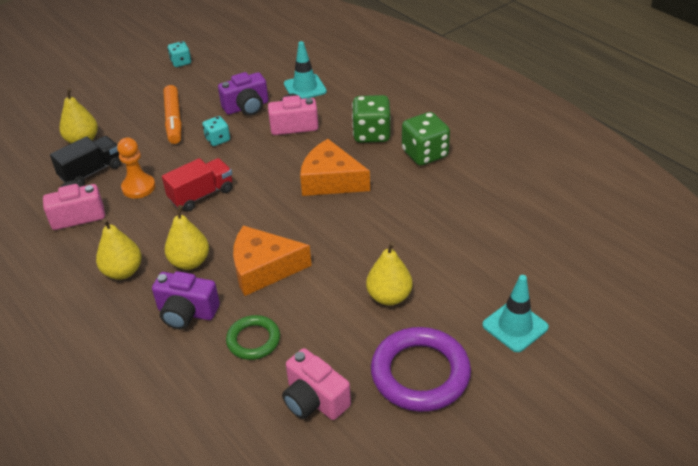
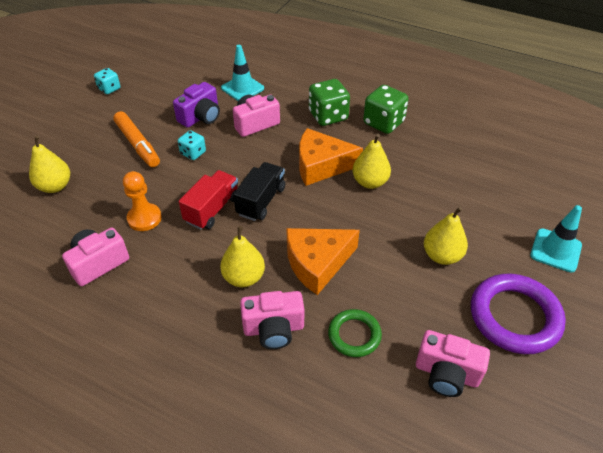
camera: 25 degrees left, 5 degrees up
(91, 172) = (85, 215): black truck -> black truck (261, 201)
(123, 271) = (183, 307): yellow pear -> yellow pear (370, 182)
(186, 312) = (274, 329): purple camera -> pink camera

